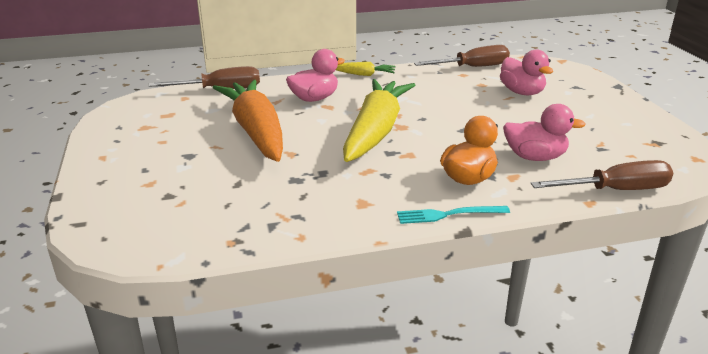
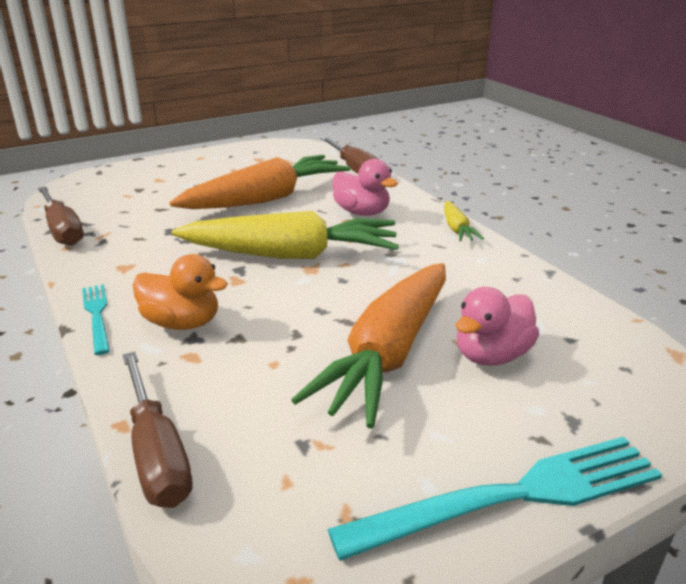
camera: 75 degrees right, 0 degrees up
(472, 67) = (563, 304): brown screwdriver -> brown screwdriver (62, 230)
(517, 116) = (388, 354): none -> orange carrot
(534, 157) = (251, 373): pink duck -> none
(631, 108) = (512, 497): none -> turquoise fork

